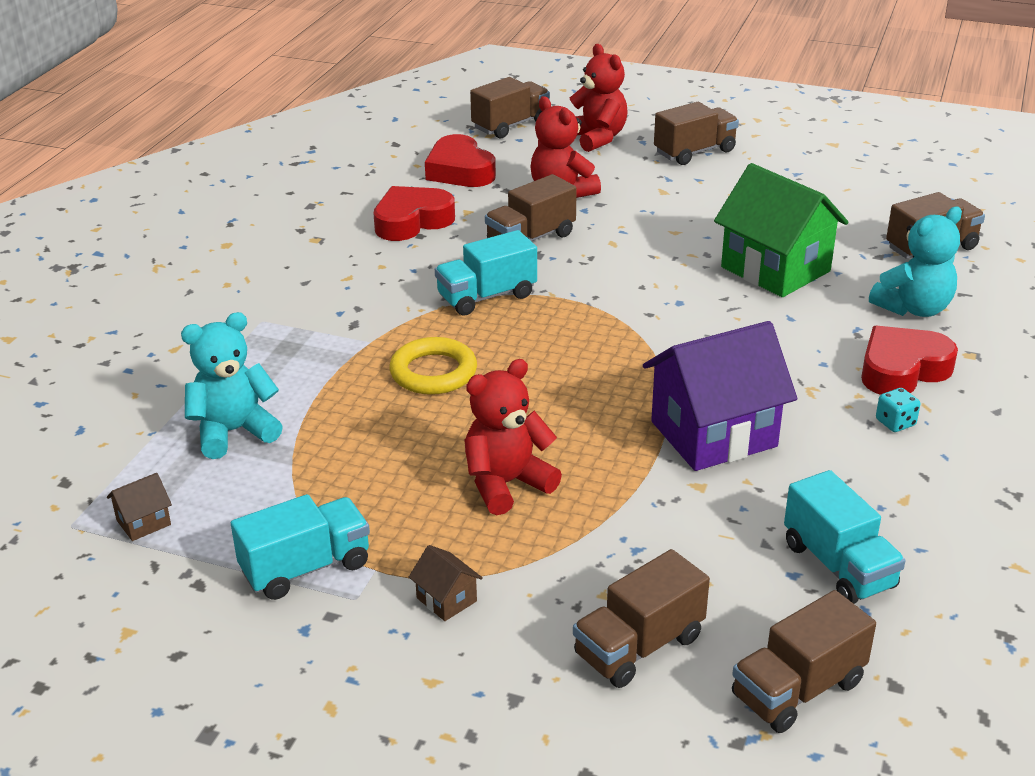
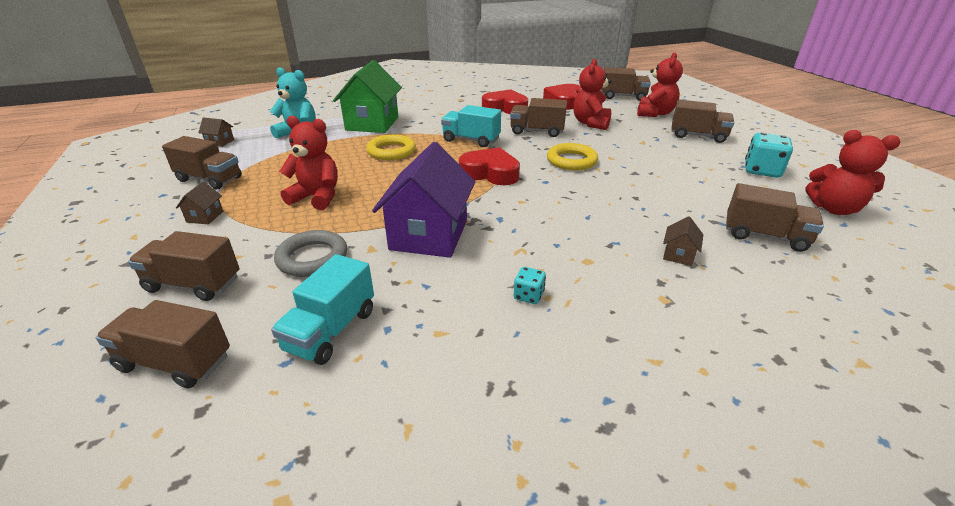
camera: 50 degrees right, 0 degrees up
(306, 568) = (209, 179): turquoise truck -> brown truck
(649, 259) = (571, 161): none -> yellow ring
(674, 536) = (312, 258): none -> grey ring
(713, 434) = (429, 235): purple house -> purple house turned 75 degrees clockwise
(775, 269) = (630, 195): green house -> green house (372, 123)
(818, 171) = (761, 171): none -> turquoise dice
(902, 370) = (596, 276): red heart -> red heart (490, 173)
(913, 308) = (678, 255): turquoise teddy bear -> brown house
(927, 187) = (834, 209): none -> red teddy bear

